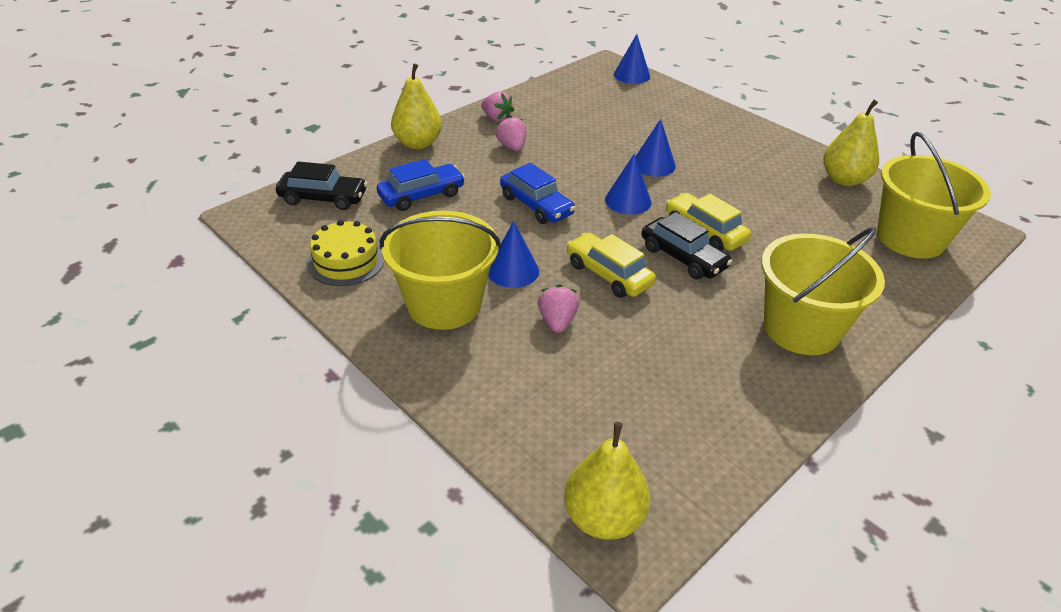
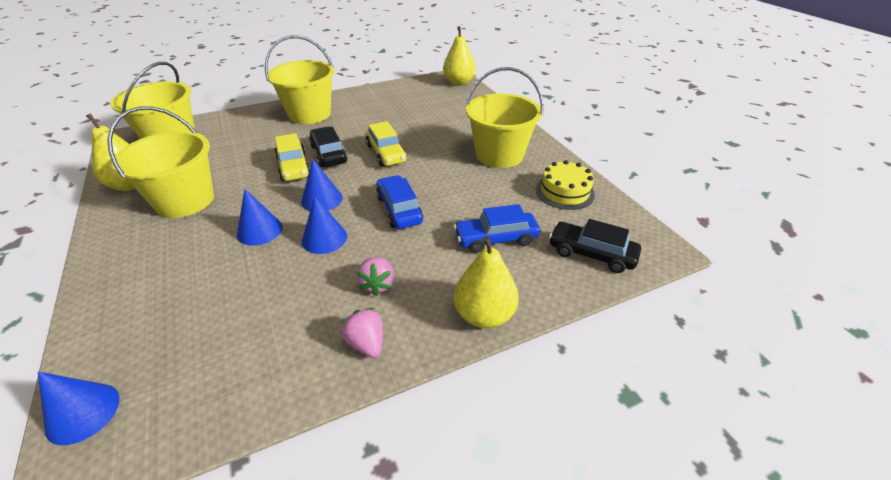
camera: 160 degrees left, 0 degrees up
(513, 270) = (446, 165): blue cone -> blue cone (324, 238)
(557, 322) = (436, 136): pink strawberry -> none
(762, 175) = (185, 201): none -> yellow bucket

